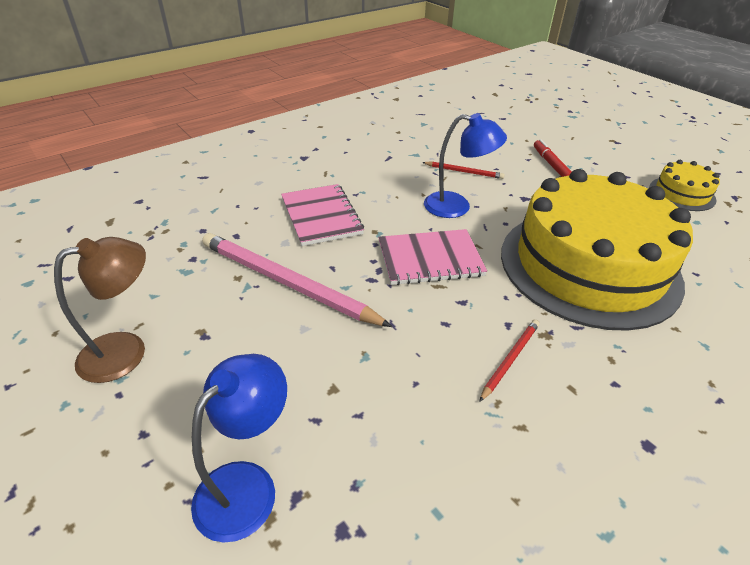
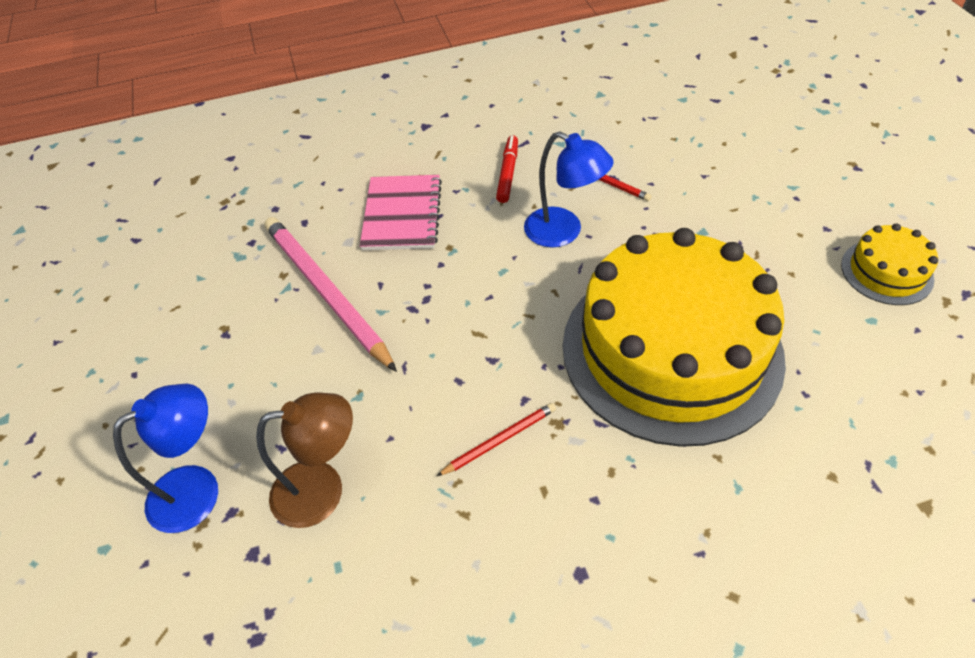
camera: 25 degrees right, 10 degrees up
(126, 351) = (155, 332): brown lamp -> brown lamp (323, 490)
(430, 259) = (489, 297): pink notebook -> none
(551, 164) = (730, 189): red marker -> red marker (508, 173)

